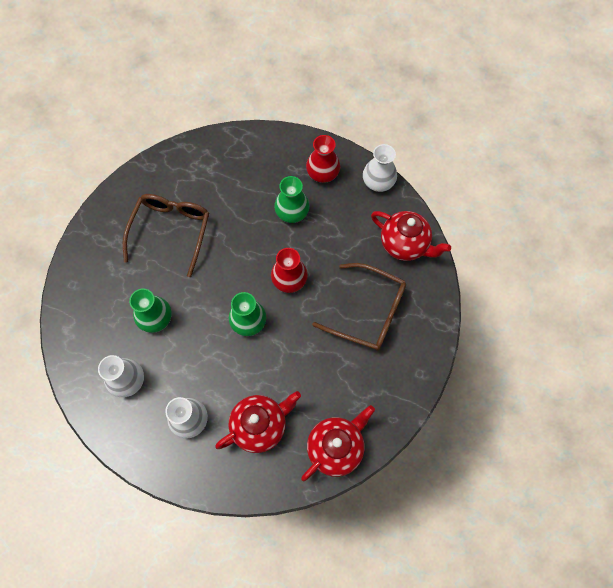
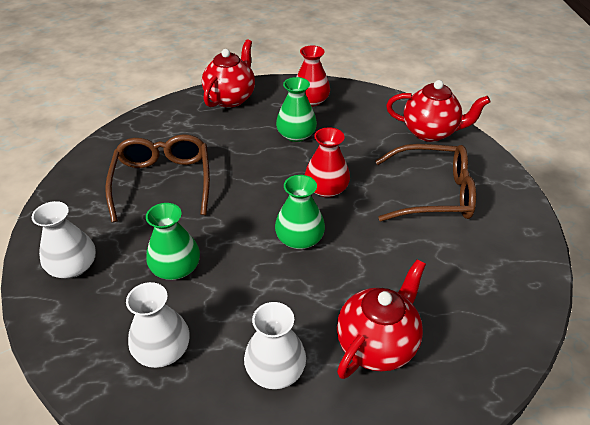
camera: 20 degrees left, 25 degrees down
(335, 447) = (490, 337): red teapot -> red teapot (231, 98)
(378, 181) = (371, 95): white vase -> white vase (73, 266)

